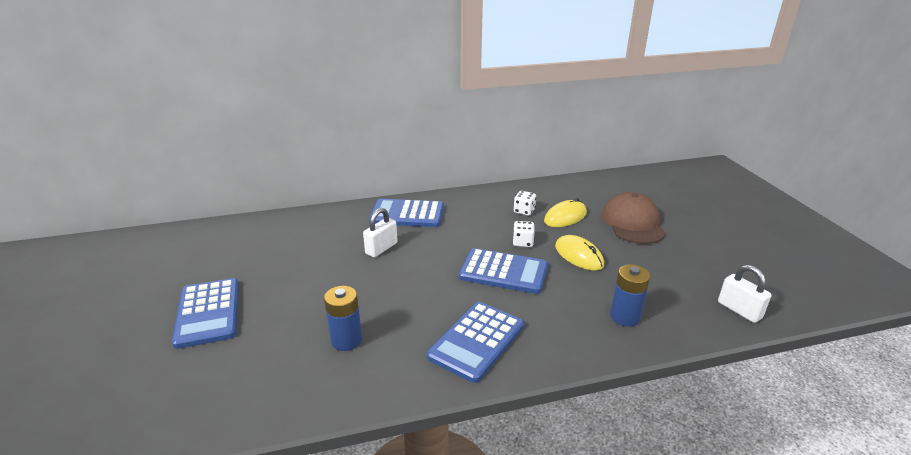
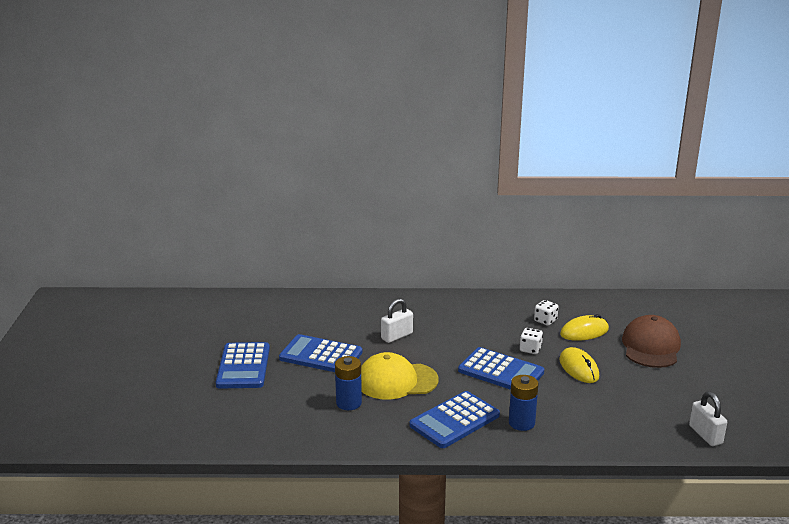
camera: 15 degrees right, 5 degrees down
(395, 301) = (396, 381): none -> yellow cap
(407, 214) = (429, 309): blue calculator -> blue calculator (321, 355)
(625, 317) = (593, 423): blue battery -> blue battery (521, 423)

